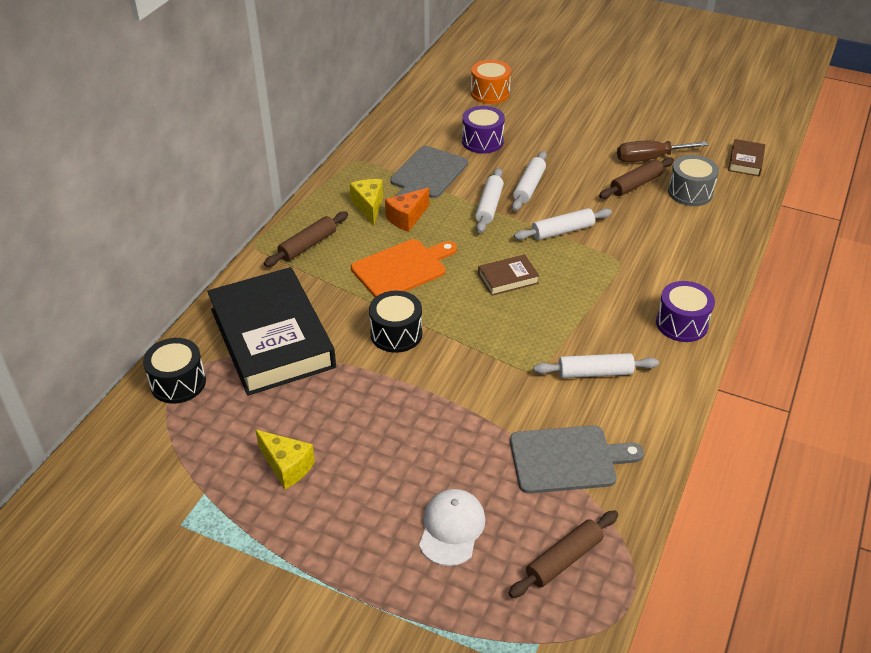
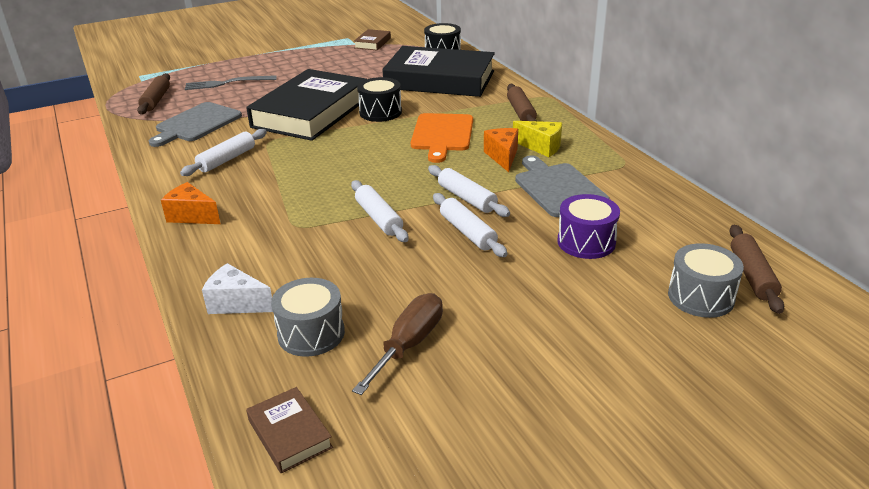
camera: 130 degrees right, 10 degrees down
(287, 466) = (337, 61): yellow cheese -> none
(448, 385) = (310, 112): none -> black book
(451, 528) = (227, 83): white cap -> grey fork
(490, 93) = (701, 297): orange drum -> grey drum
(508, 278) = (365, 168): brown book -> brown book (372, 43)
(562, 231) = (379, 218): white rolling pin -> white rolling pin turned 45 degrees counterclockwise
(636, 184) = (379, 302): brown rolling pin -> brown rolling pin (752, 275)
(681, 324) = (192, 216): purple drum -> orange cheese
(713, 234) = (236, 303): none -> white cheese

